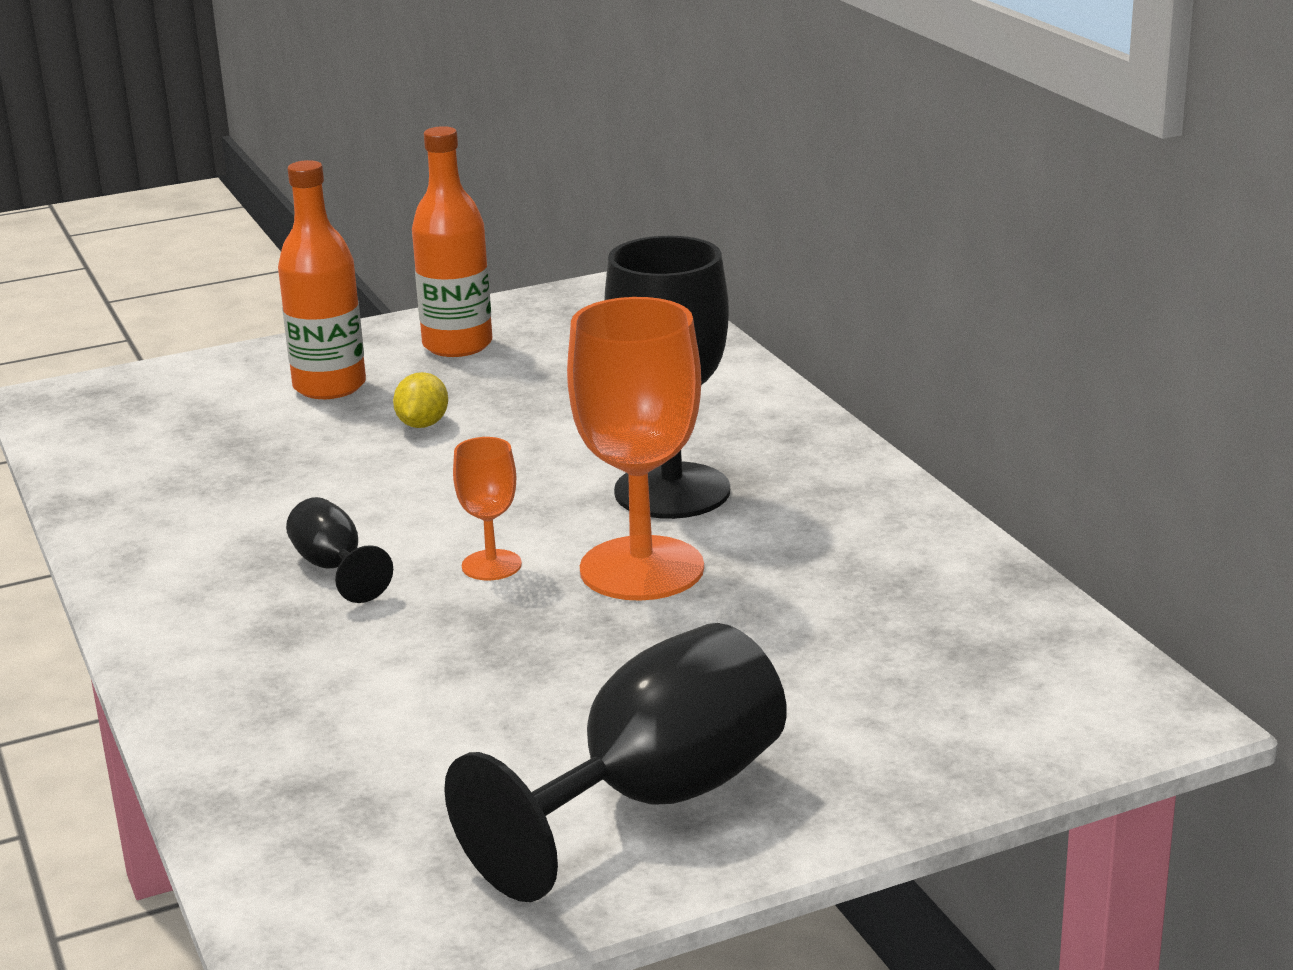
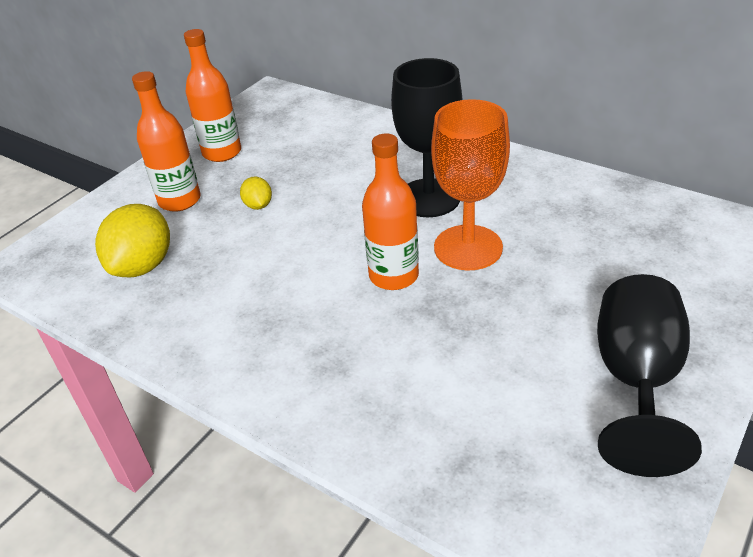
camera: 30 degrees left, 15 degrees up
(195, 446) = (143, 266): none -> yellow lemon
(334, 568) = (314, 312): black goblet -> none
(491, 565) = (393, 276): orange goblet -> orange bottle

